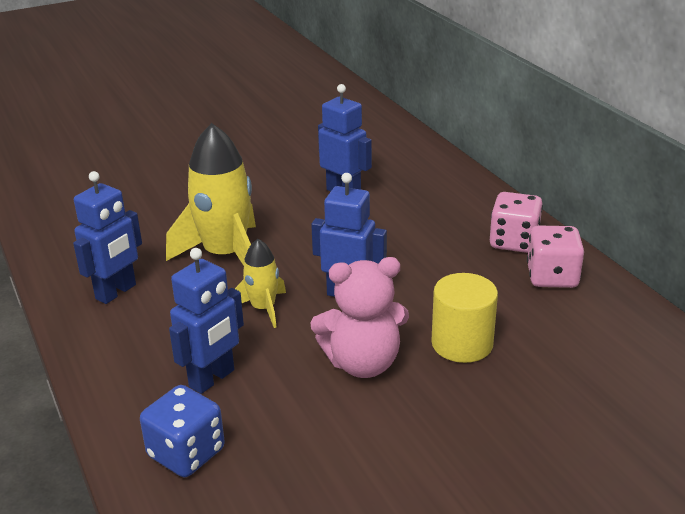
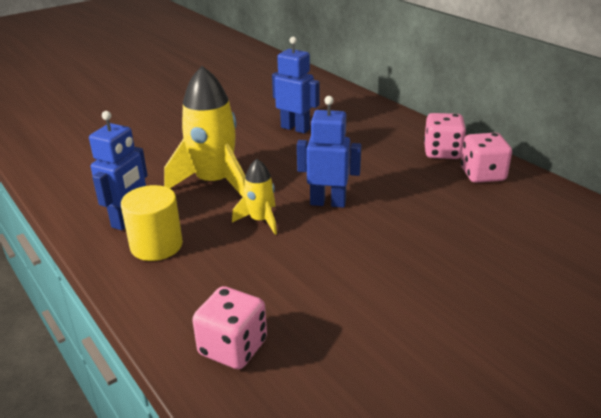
camera: 10 degrees left, 0 degrees up
(186, 453) = (233, 347): blue dice -> pink dice
(212, 379) = (235, 281): blue robot -> none
(362, 363) = (360, 254): pink teddy bear -> none
(462, 343) = (434, 231): yellow cylinder -> yellow cylinder (156, 245)

